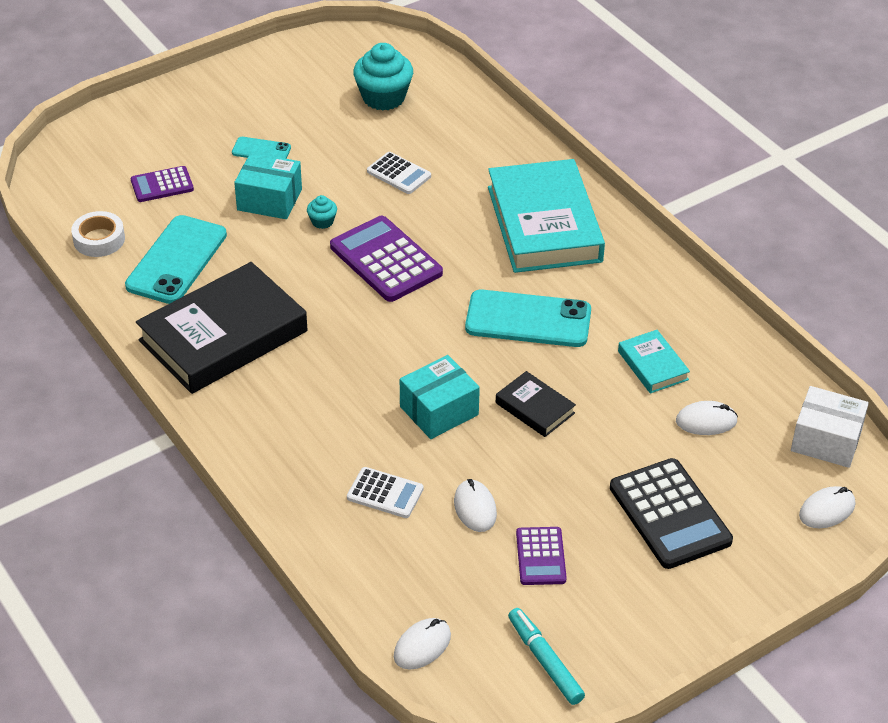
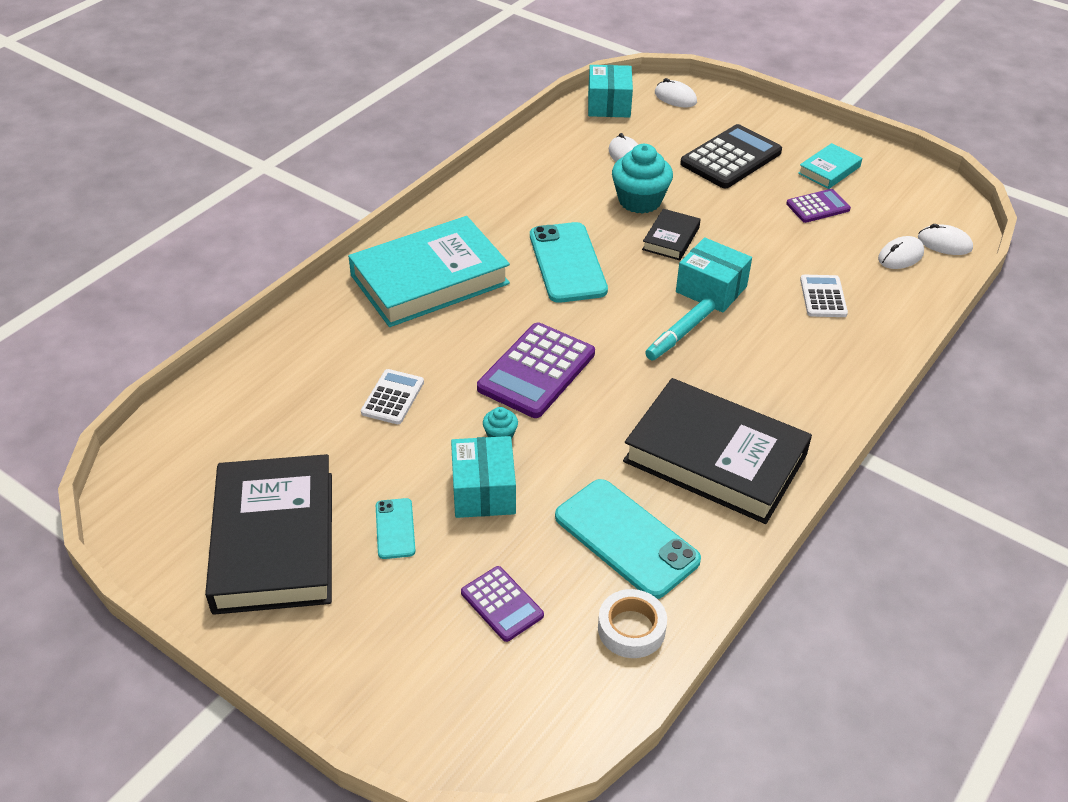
camera: 110 degrees left, 0 degrees up
(177, 260) = (626, 538): turquoise phone -> turquoise phone turned 45 degrees clockwise
(285, 96) = (274, 541): none -> black book
(383, 97) = (252, 447): turquoise cupcake -> turquoise cupcake (640, 201)
(475, 508) = (799, 247): white mouse -> white mouse (900, 256)
(545, 661) = (904, 188): turquoise marker -> turquoise marker (680, 335)
(652, 365) = (581, 189): turquoise book -> turquoise book (829, 170)
(826, 440) = (609, 105): white box -> turquoise box

